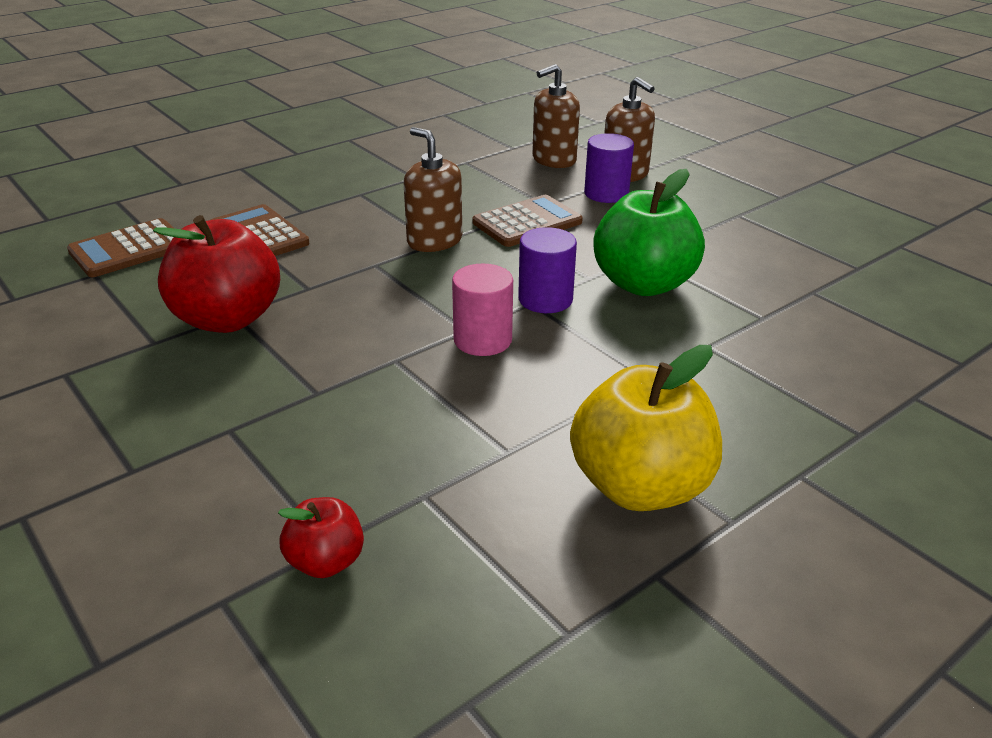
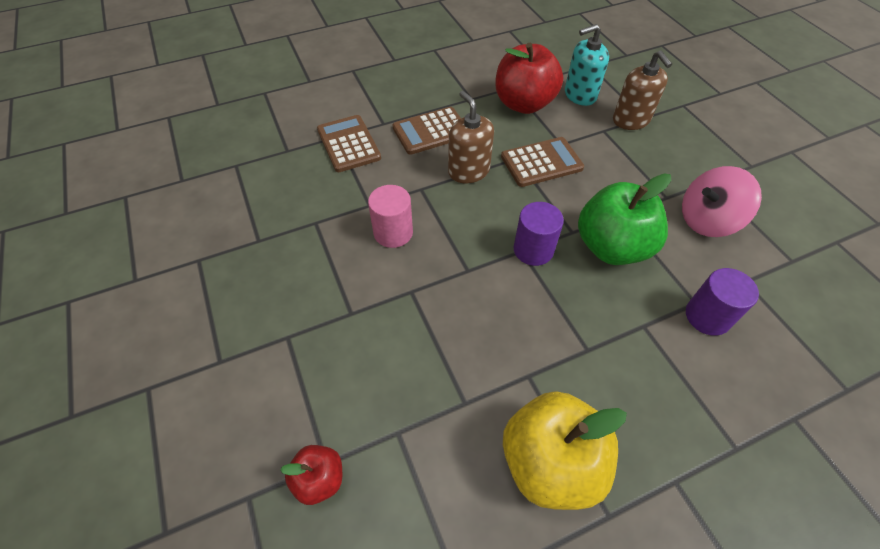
camera: 15 degrees right, 20 degrees up
(129, 249) = (262, 144): brown calculator -> brown calculator (431, 131)
(227, 319) = (310, 227): red apple -> red apple (524, 104)
(482, 340) = (477, 284): pink cylinder -> pink cylinder (393, 232)
(554, 160) = (580, 95): brown soap dispenser -> turquoise soap dispenser
(606, 194) = (610, 140): purple cylinder -> purple cylinder (707, 316)
(748, 247) = (707, 220): none -> pink spinning top

